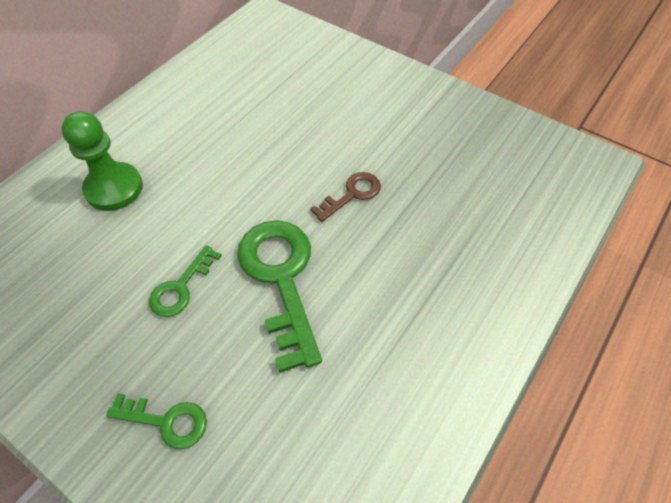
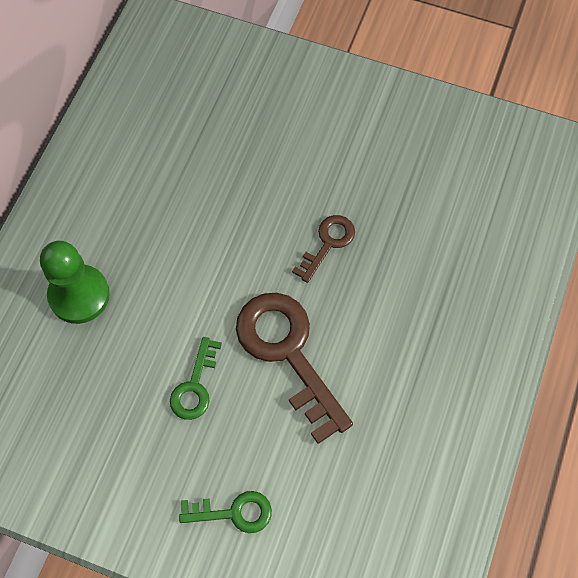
camera: 15 degrees left, 10 degrees up
(281, 279) = (288, 353): green key -> brown key

